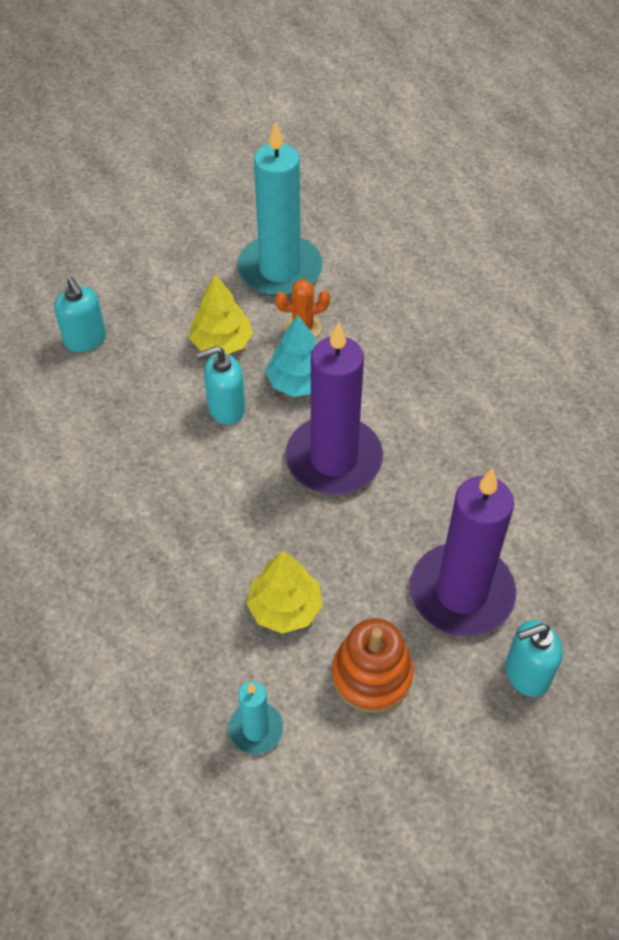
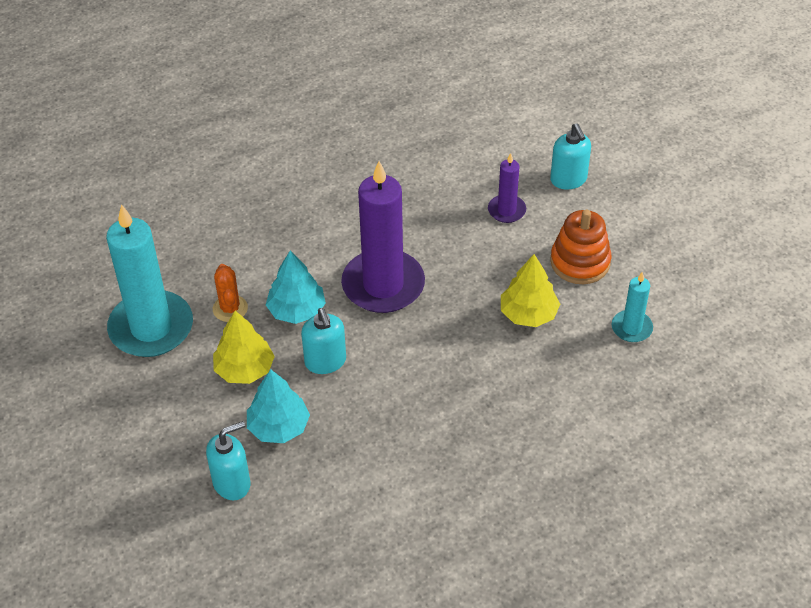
camera: 90 degrees left, 5 degrees down
(146, 372) = (278, 427): none -> turquoise tree
(461, 593) = (506, 210): purple candle -> purple candle, size x0.48

